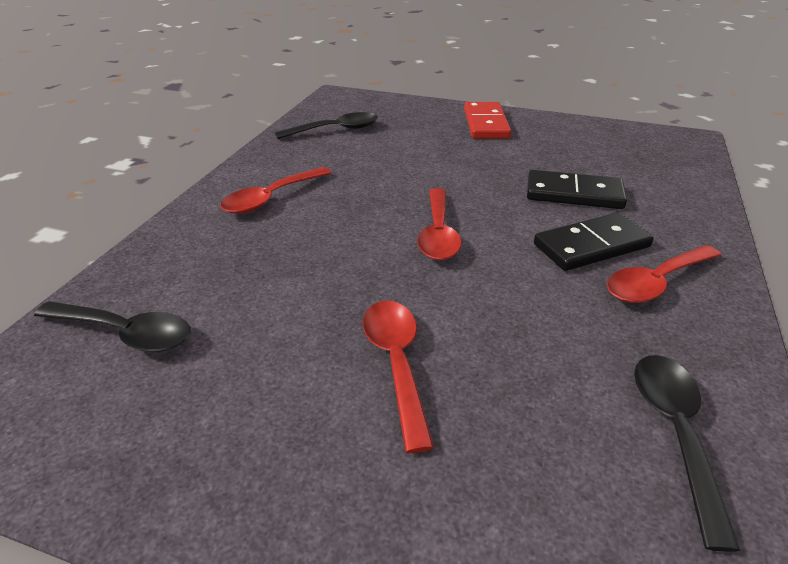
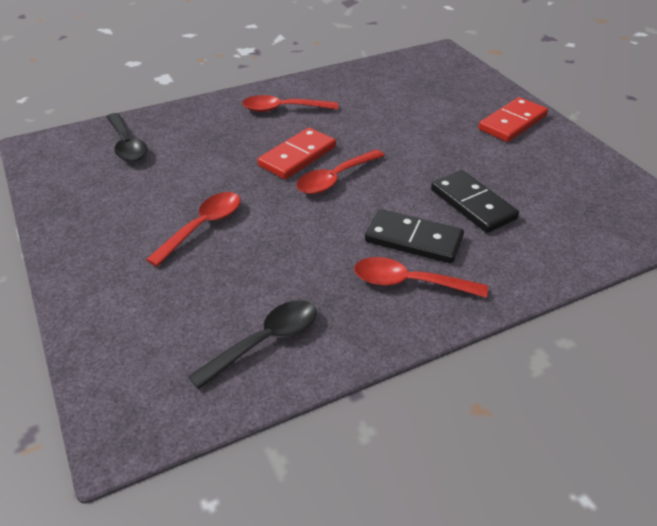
camera: 45 degrees right, 5 degrees up
(335, 130) = (393, 79): black spoon -> none
(366, 233) = (297, 156): none -> red domino

